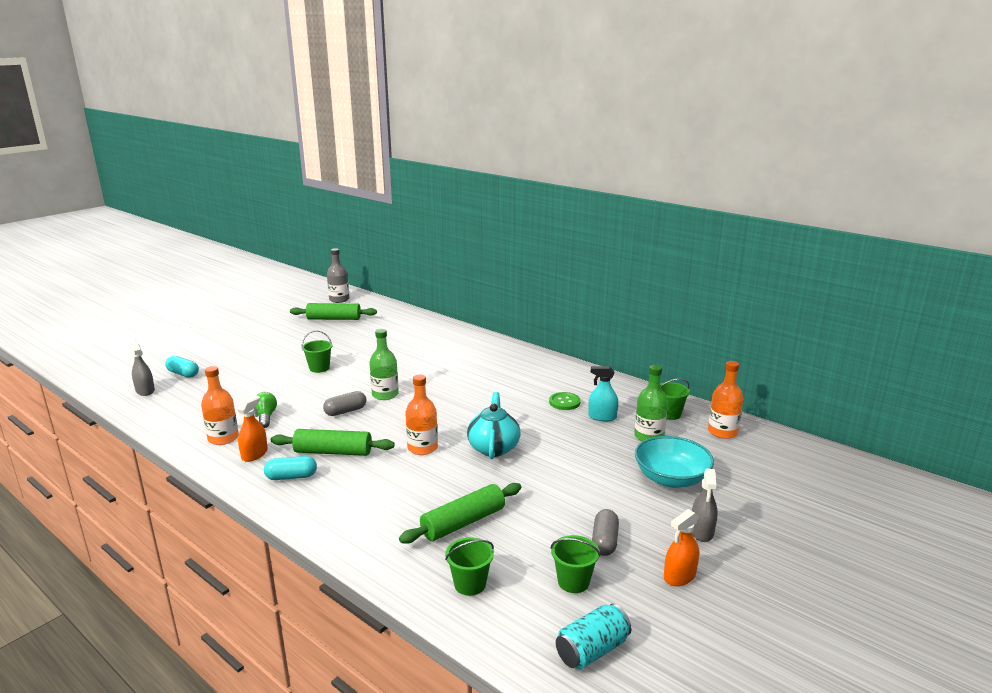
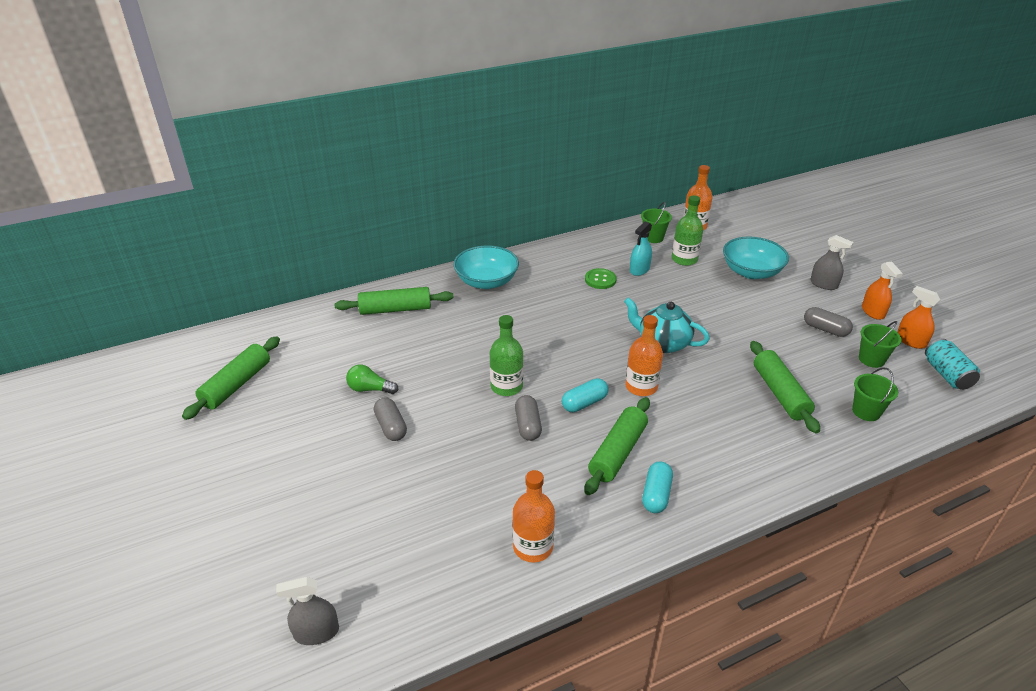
camera: 65 degrees left, 15 degrees up
(183, 374) = (289, 577): turquoise capsule -> turquoise capsule (584, 403)
(254, 454) = (590, 520): orange spray bottle -> orange spray bottle (911, 341)
(266, 417) = (498, 498): green light bulb -> green light bulb (370, 389)
(319, 368) = (391, 427): green bucket -> grey capsule
(339, 299) = (168, 366): grey bottle -> none
(446, 339) = (395, 309): none -> green rolling pin
(512, 359) = (486, 281): none -> turquoise bowl

